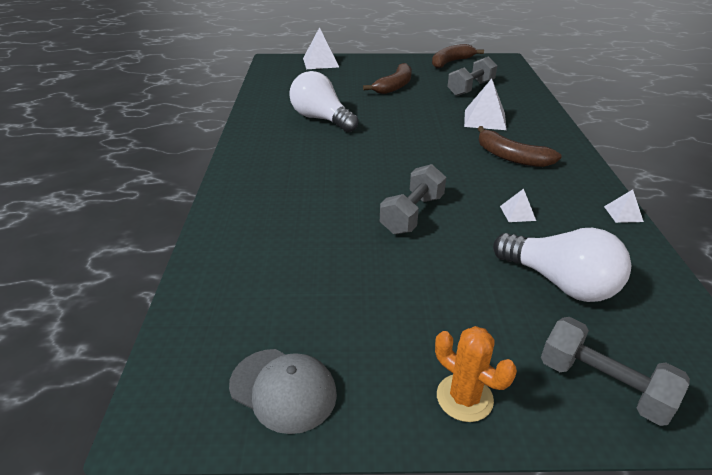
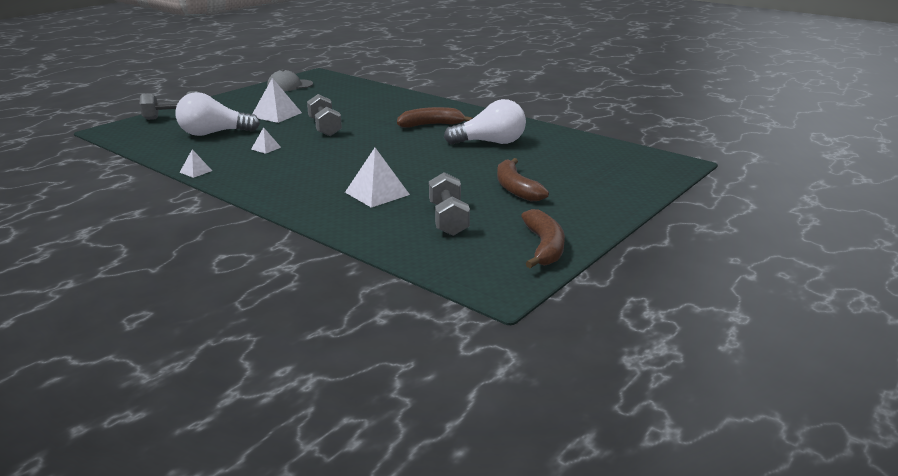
camera: 130 degrees right, 10 degrees down
(320, 62) = (642, 180): white pyramid -> white pyramid (276, 114)
(464, 398) = (226, 101): orange cactus -> none
(511, 157) = (311, 174): brown banana -> brown banana (431, 125)

